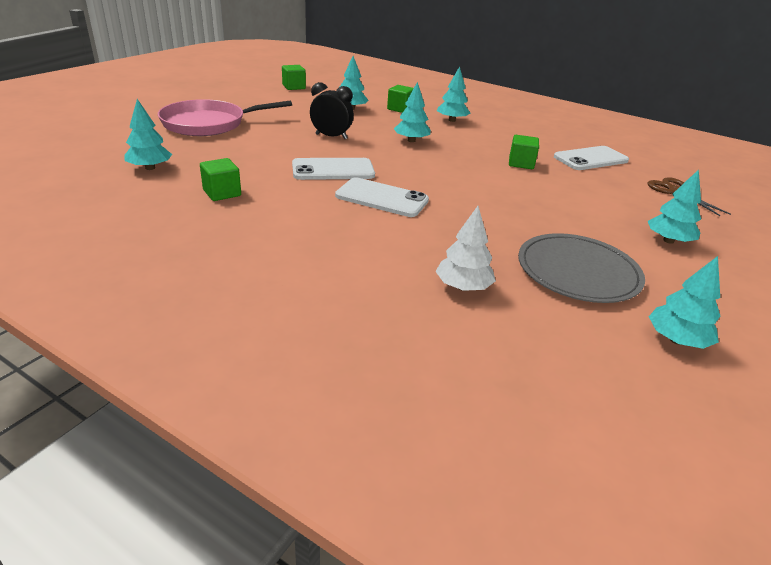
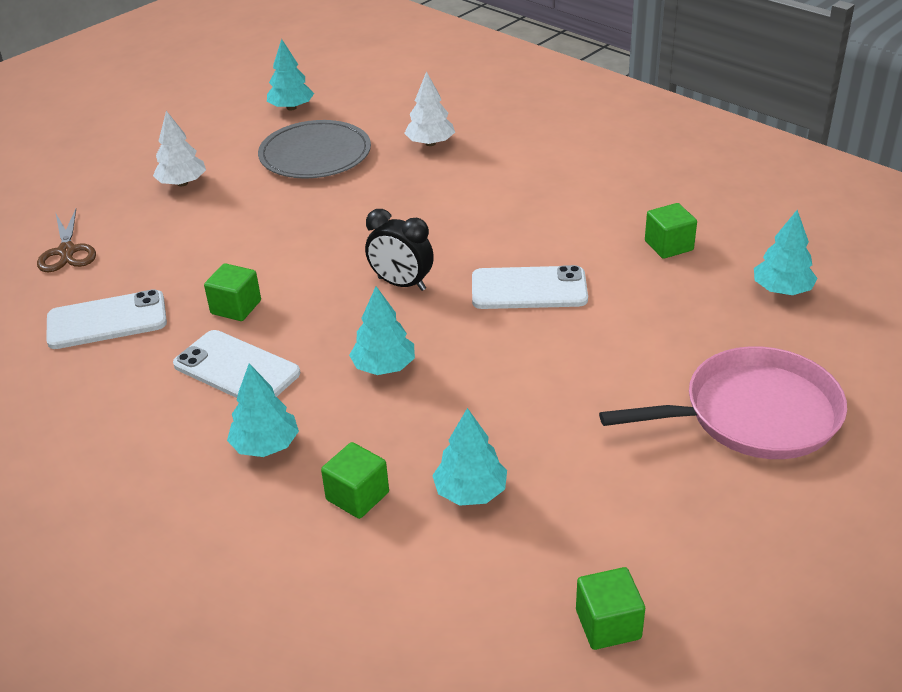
camera: 165 degrees left, 5 degrees up
(331, 136) = (524, 376): black clock -> black clock (401, 284)
(382, 198) = (473, 238): white phone -> white phone (236, 369)
(668, 241) = (182, 183): turquoise tree -> white tree

